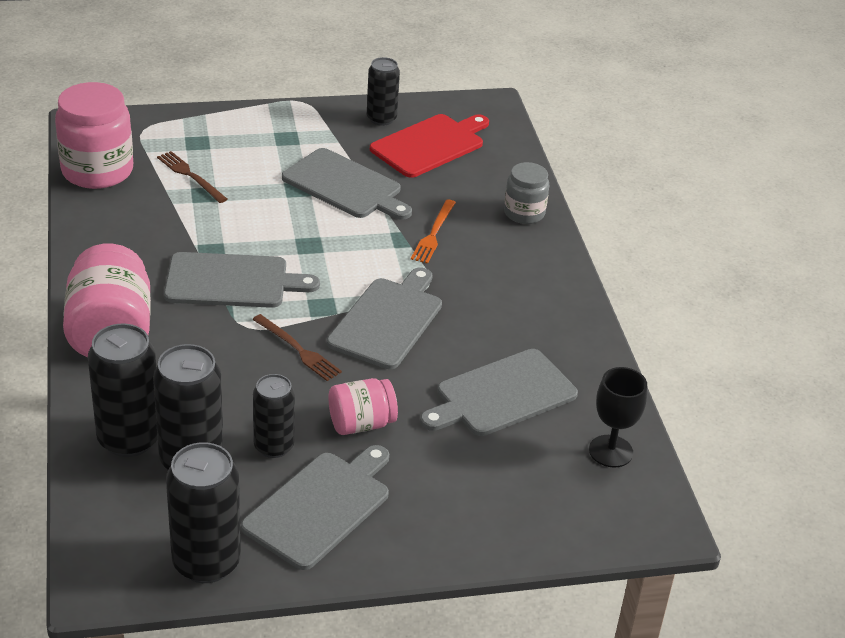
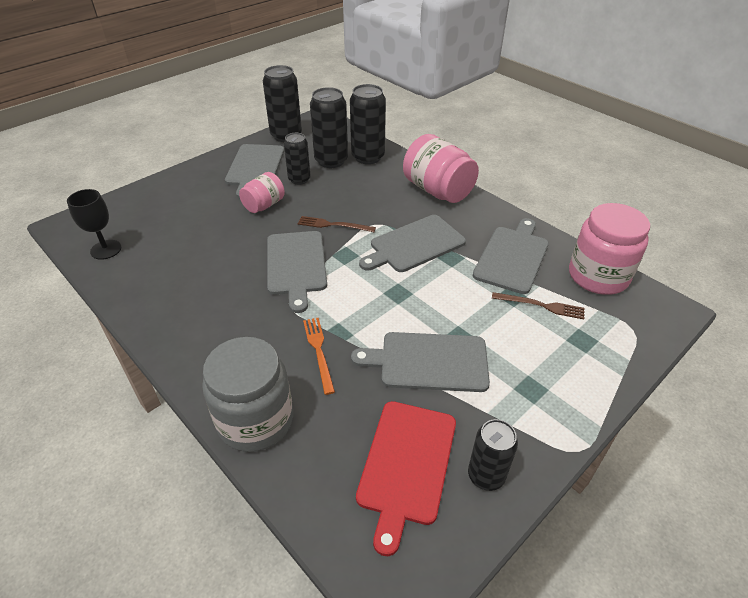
camera: 150 degrees right, 5 degrees up
(501, 395) = (191, 252): grey cutting board -> grey cutting board (512, 257)
(524, 213) = (255, 420): grey jar -> grey jar, size x1.72

